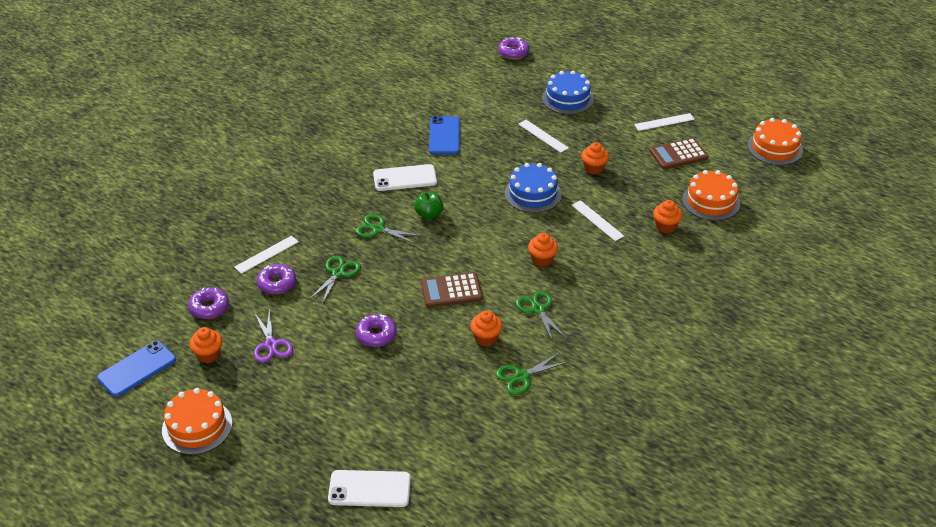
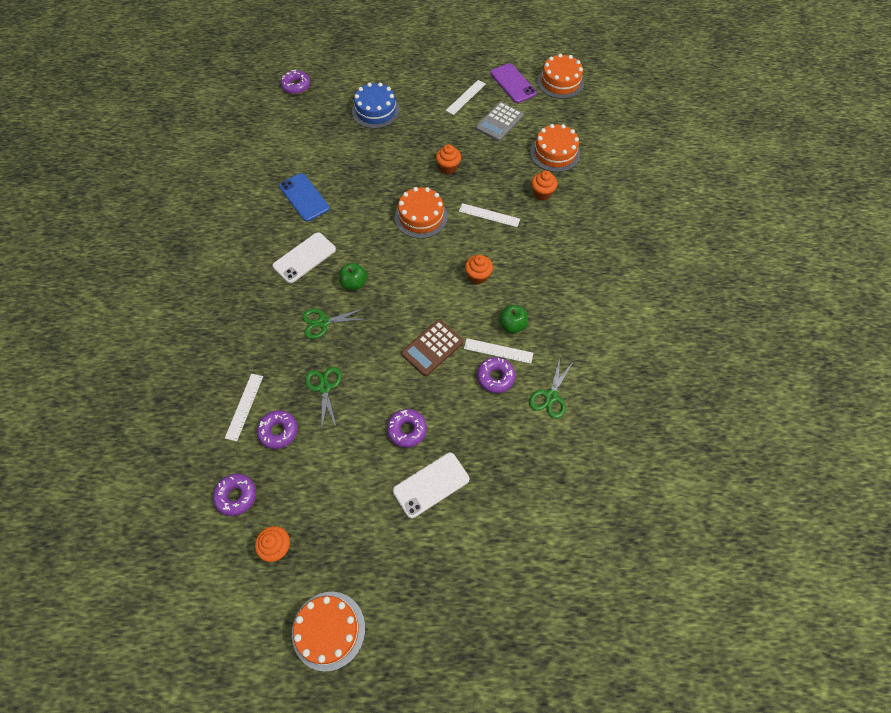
camera: 35 degrees left, 20 degrees up
(137, 369) = (220, 608): blue phone -> none
(271, 345) = (325, 498): purple scissors -> none
(369, 489) = (524, 586): white phone -> white phone (431, 485)
(486, 338) = (495, 377): orange cupcake -> purple donut
(532, 194) = (421, 217): blue cake -> orange cake
(538, 309) = (512, 325): green scissors -> green apple
(543, 136) = (385, 156): white ruler -> white ruler (498, 351)
(678, 154) = (499, 122): brown calculator -> grey calculator
(723, 130) = (513, 83): none -> purple phone

